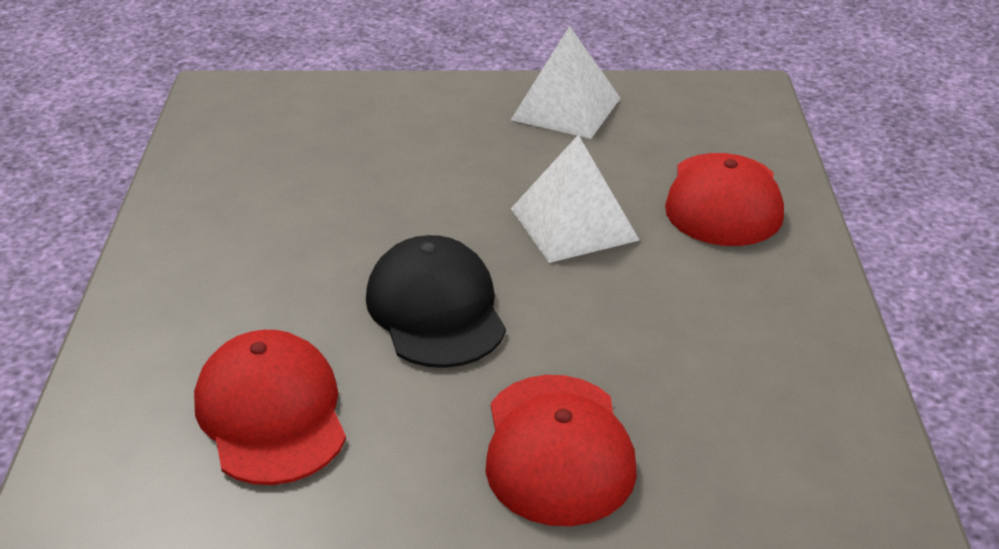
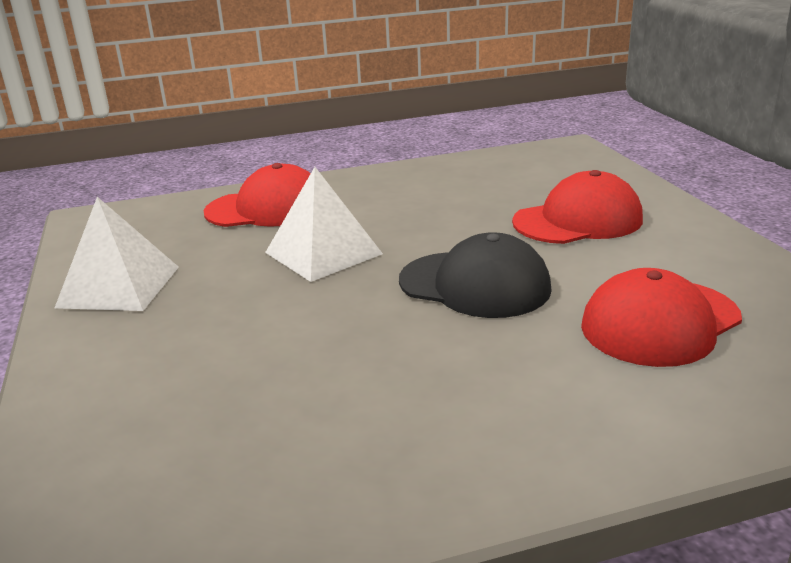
camera: 105 degrees left, 10 degrees down
(436, 309) = (474, 285): black cap -> black cap turned 120 degrees counterclockwise

